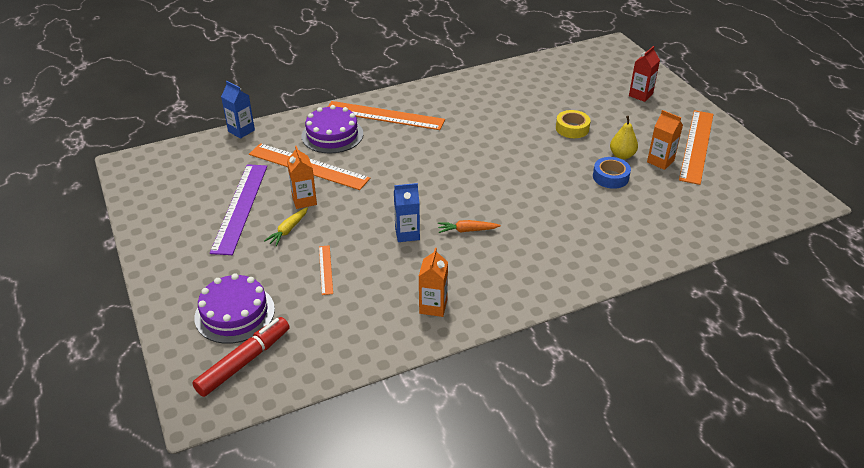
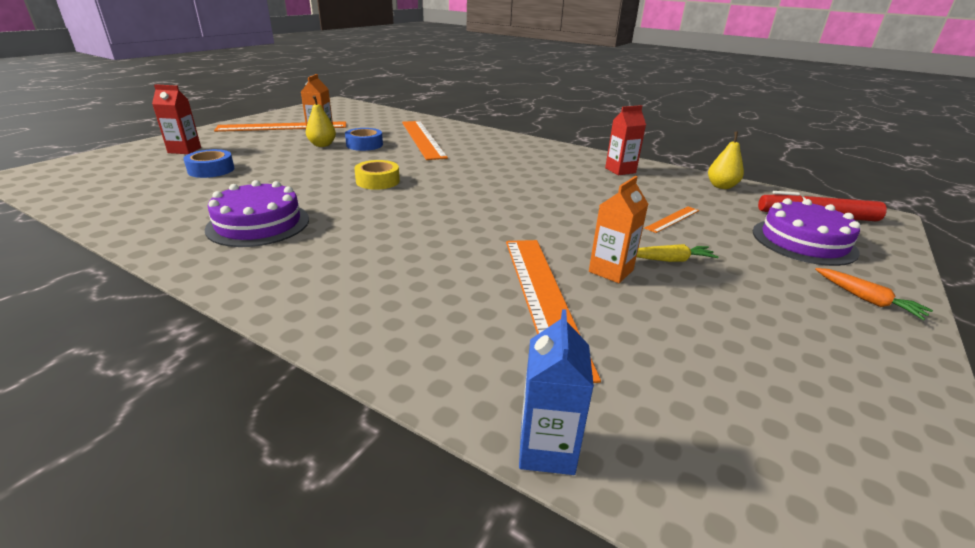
camera: 125 degrees left, 10 degrees down
(240, 207) = (706, 316): purple ruler -> none
(332, 135) = (438, 311): purple cake -> purple cake (258, 224)
(343, 352) = (721, 186): none -> yellow pear
(384, 115) = (334, 283): orange ruler -> orange ruler (422, 139)
(407, 234) = (562, 198): blue carton -> none
(433, 306) = (620, 170): orange carton -> red carton
(467, 230) = (516, 177): orange carrot -> orange carrot (867, 299)
(572, 128) = (283, 167): yellow tape -> yellow tape (377, 181)
(584, 101) = (211, 170): none -> blue tape

